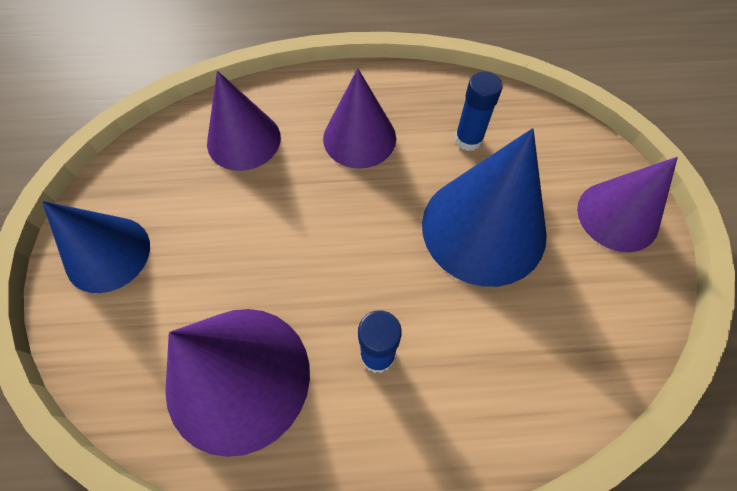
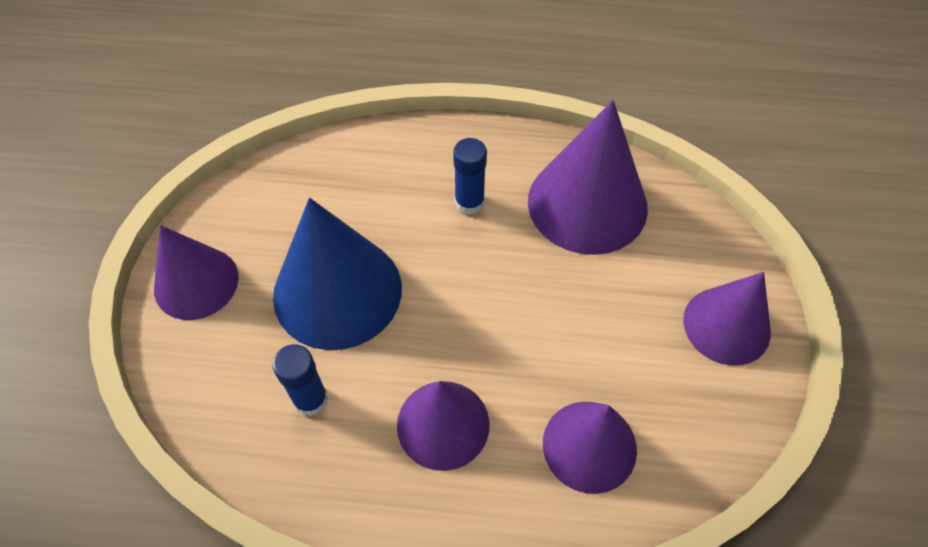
camera: 170 degrees left, 5 degrees down
(107, 253) = (726, 325): blue cone -> purple cone

